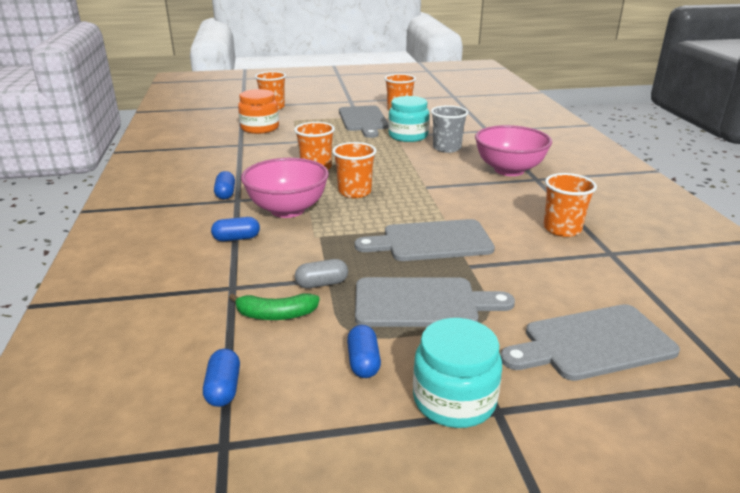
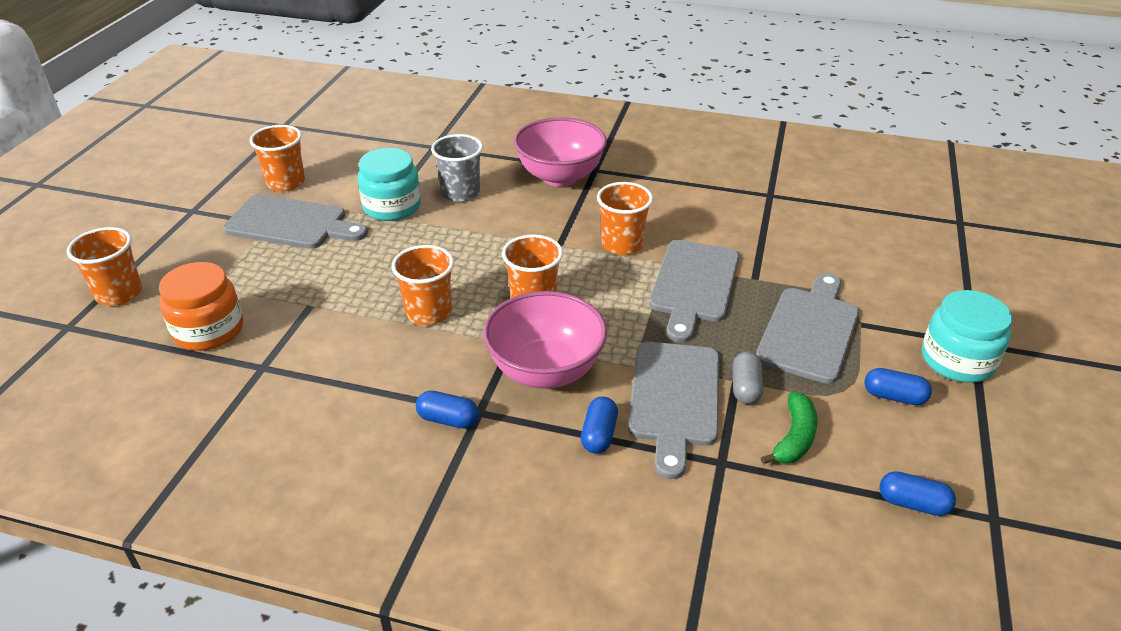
camera: 65 degrees left, 10 degrees up
(562, 229) = (713, 200): orange cup -> orange cup (622, 244)
(592, 343) = (901, 262): grey cutting board -> grey cutting board (674, 399)

